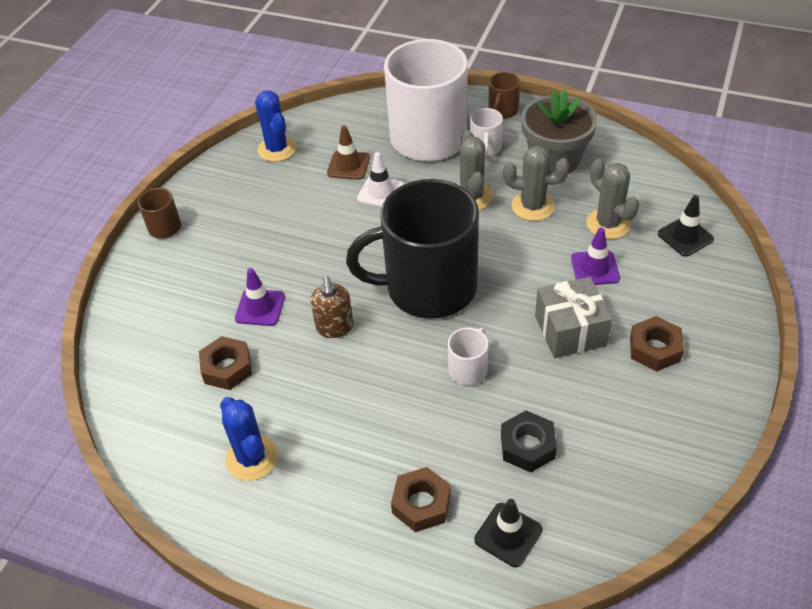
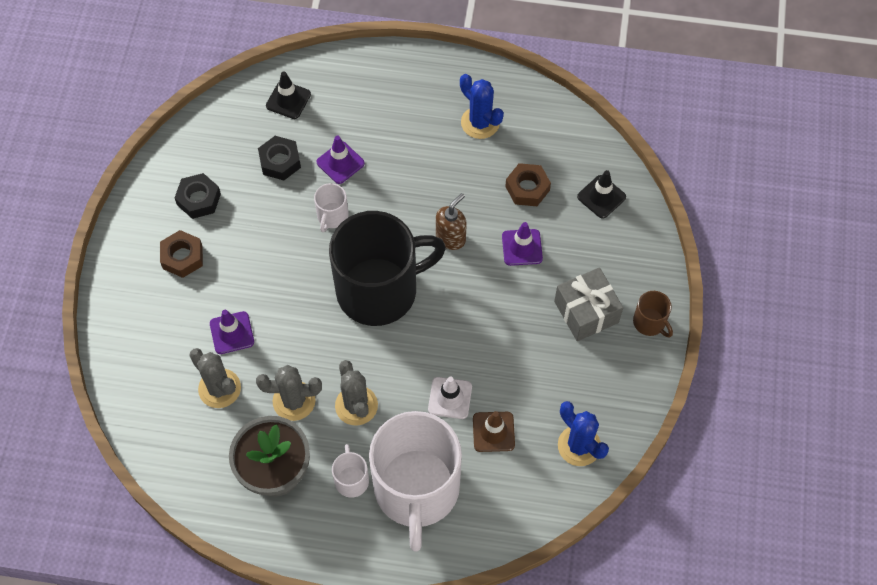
camera: 165 degrees right, 15 degrees up
(335, 327) = (451, 238): brown soap dispenser -> brown soap dispenser turned 60 degrees clockwise
(421, 504) = (350, 110): brown nut -> none
(447, 432) = (340, 163): none -> purple traffic cone
(503, 111) = (339, 546): brown mug -> none
(570, 330) = (252, 264): grey gift -> grey gift (586, 312)
(637, 413) = (199, 199): none -> black nut
(685, 236) = (147, 383): black traffic cone -> black traffic cone (601, 197)

